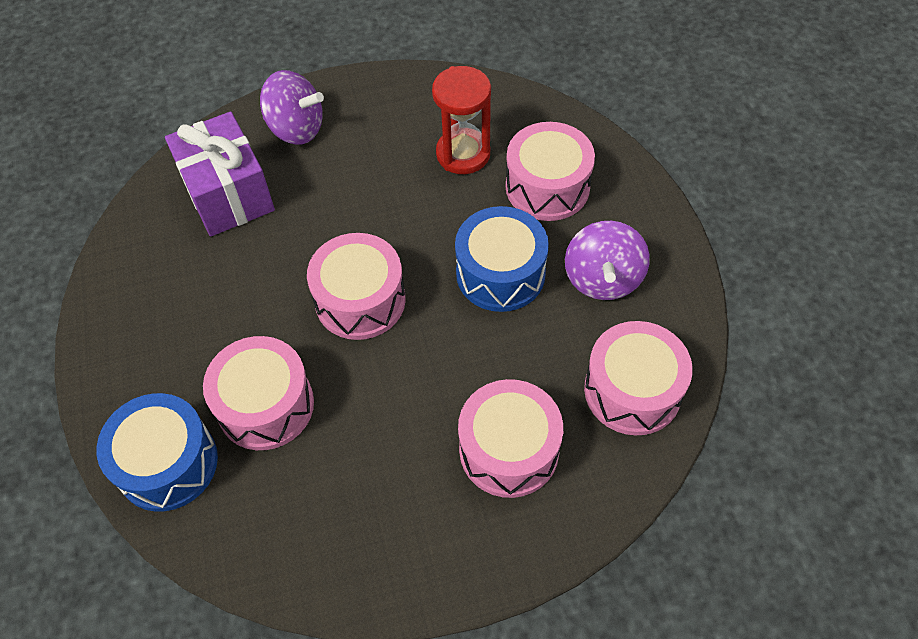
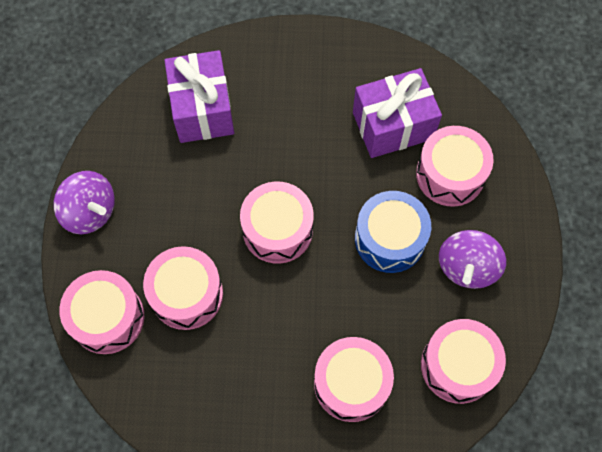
camera: 15 degrees right, 10 degrees up
(167, 463) = (107, 318): blue drum -> pink drum
(296, 128) = (269, 65): purple spinning top -> purple spinning top (90, 212)
(463, 154) = (393, 125): red hourglass -> purple gift

